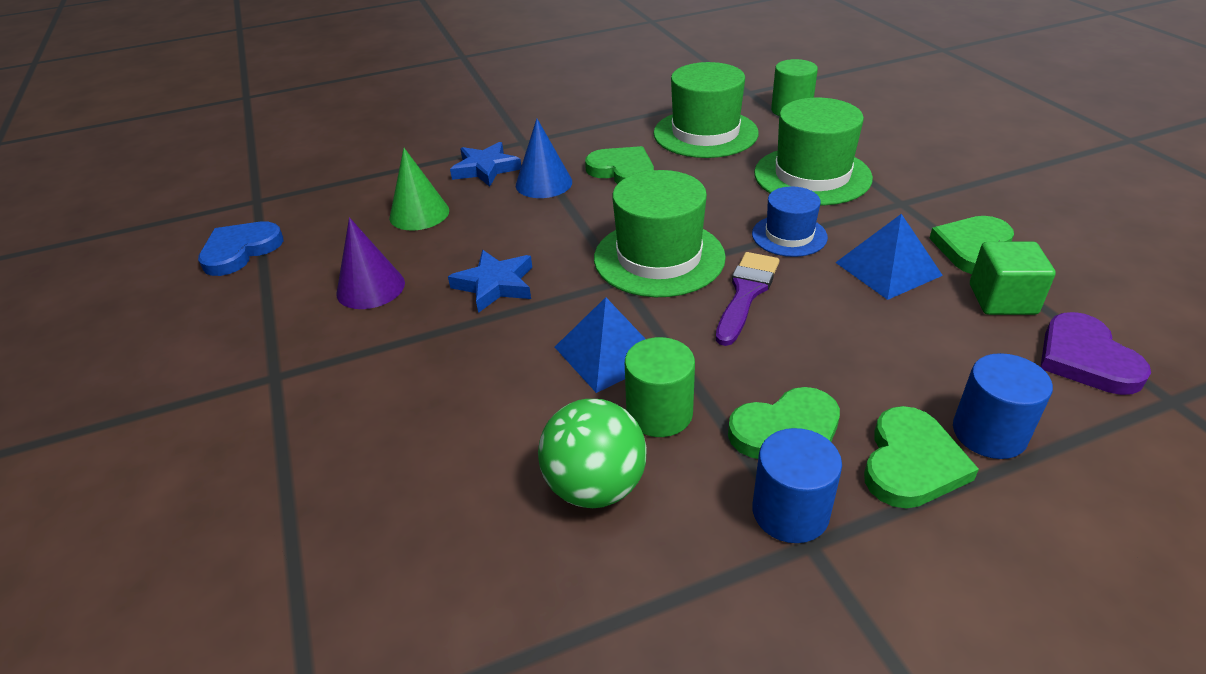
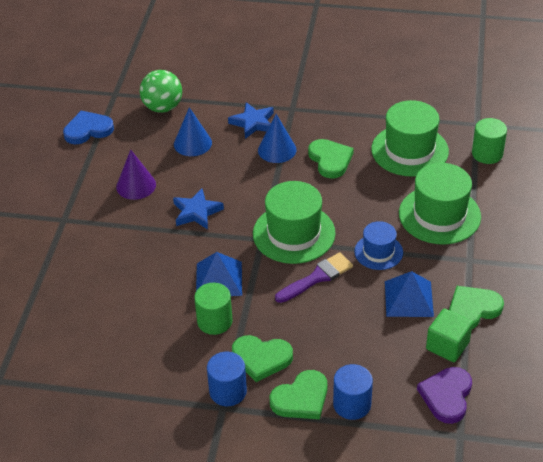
camera: 30 degrees right, 5 degrees up
(419, 214) = (192, 143): green cone -> blue cone
(595, 486) = (159, 340): green ball -> green ball (163, 107)

